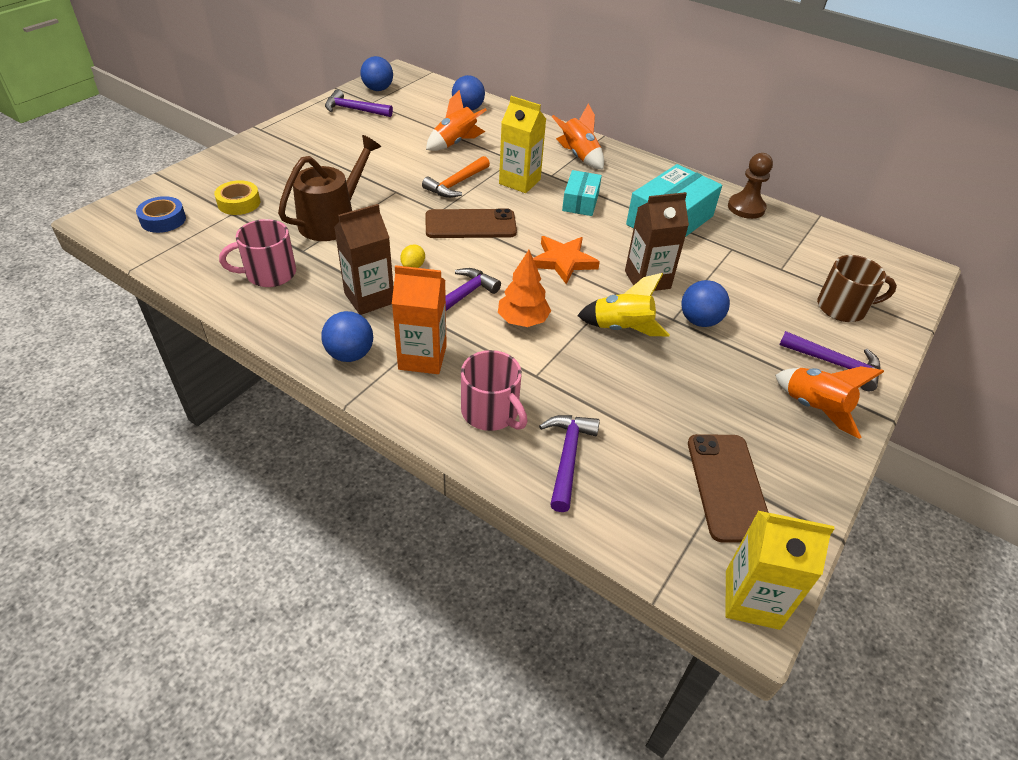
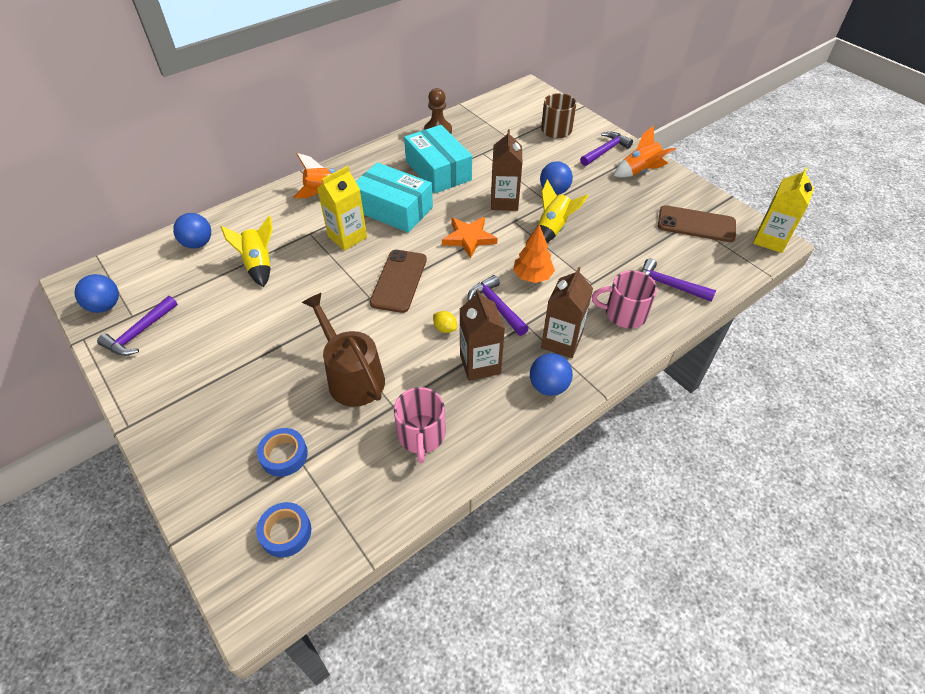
camera: 70 degrees left, 5 degrees up
(239, 203) = (284, 455): yellow tape -> blue tape
(422, 357) = (561, 341): orange carton -> brown carton
(455, 143) = (259, 265): orange rocket -> yellow rocket
(456, 184) = (331, 278): orange hammer -> none
(491, 412) = (624, 314): pink mug -> pink mug turned 150 degrees counterclockwise
(580, 201) = (393, 209): turquoise box -> turquoise box, size x1.73

